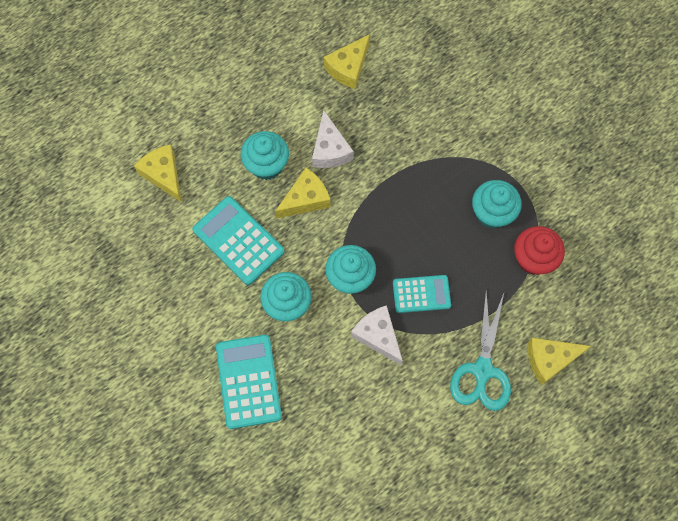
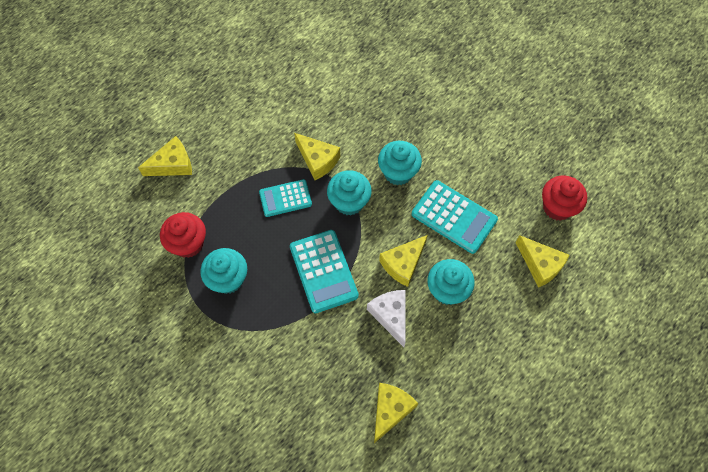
camera: 170 degrees right, 5 degrees down
(122, 233) = (557, 207): none -> red cupcake
(248, 381) = (415, 112): turquoise calculator -> turquoise calculator (323, 271)
(378, 336) = (317, 160): white cheese -> yellow cheese
(482, 370) = (228, 148): turquoise scissors -> none

